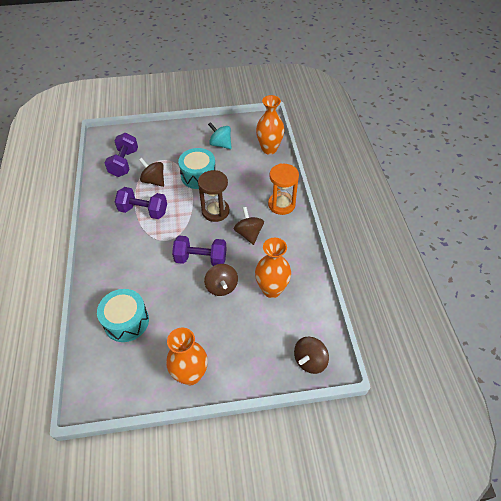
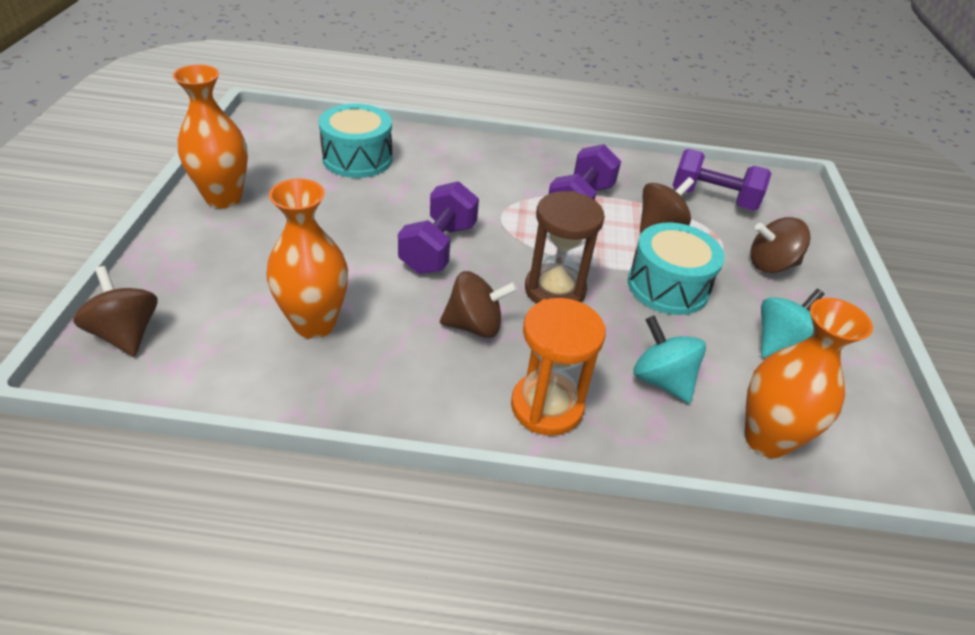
camera: 100 degrees right, 10 degrees down
(221, 287) = (362, 260): brown spinning top -> brown spinning top (770, 265)
(254, 175) = (661, 380): none -> turquoise spinning top

